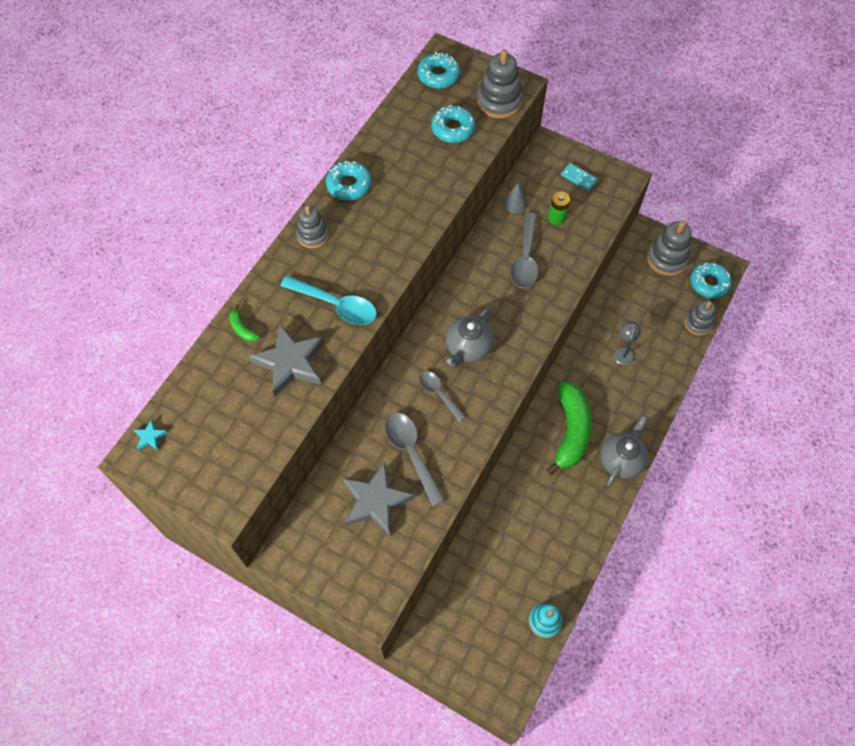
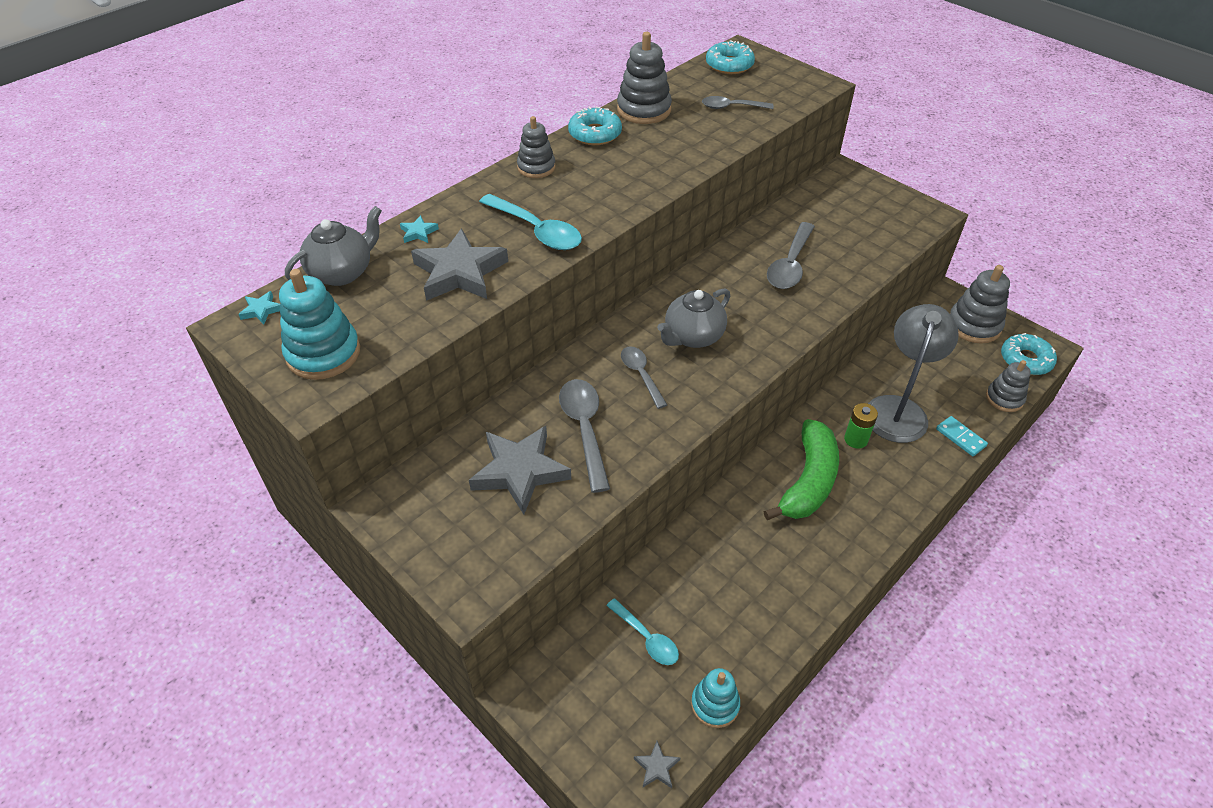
camera: 15 degrees right, 15 degrees down
(216, 466) = (323, 353): none -> turquoise stacking toy
(242, 329) = (418, 232): green banana -> turquoise star
(453, 129) = (731, 107): turquoise donut -> grey spoon
(488, 586) = (647, 638): none -> turquoise spoon
(499, 101) = (792, 93): grey stacking toy -> grey stacking toy (644, 110)
(515, 203) = (791, 213): grey cone -> none
(518, 674) = (656, 767): none -> grey star
(556, 218) = (838, 235): green battery -> green battery (856, 439)
(578, 178) = (875, 204): turquoise domino -> turquoise domino (960, 437)
(621, 460) = (870, 528): grey teapot -> grey teapot (342, 272)
(623, 351) = (898, 409): grey lamp -> grey lamp, size x2.23

